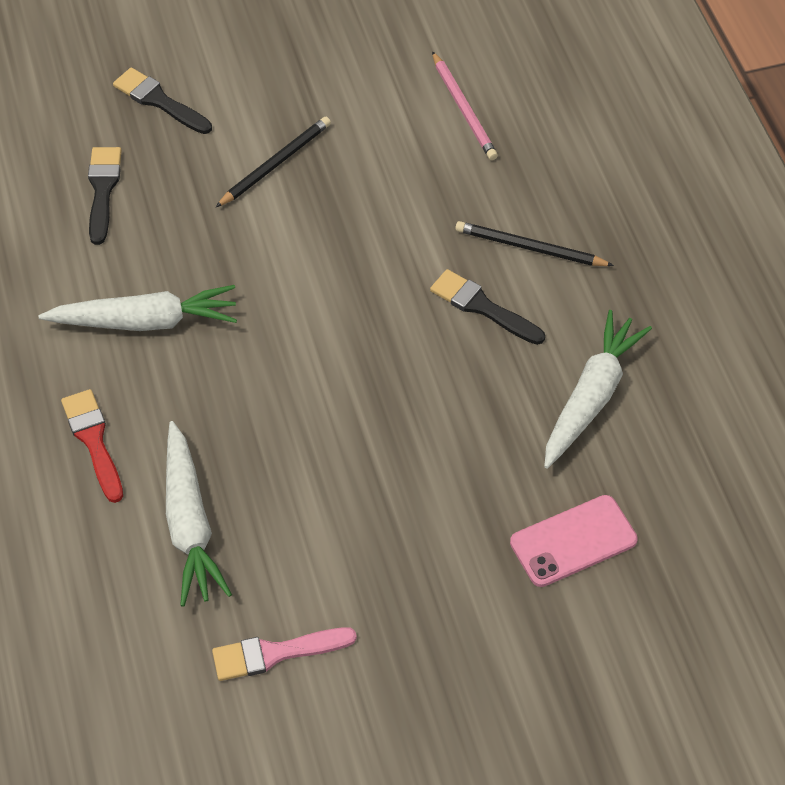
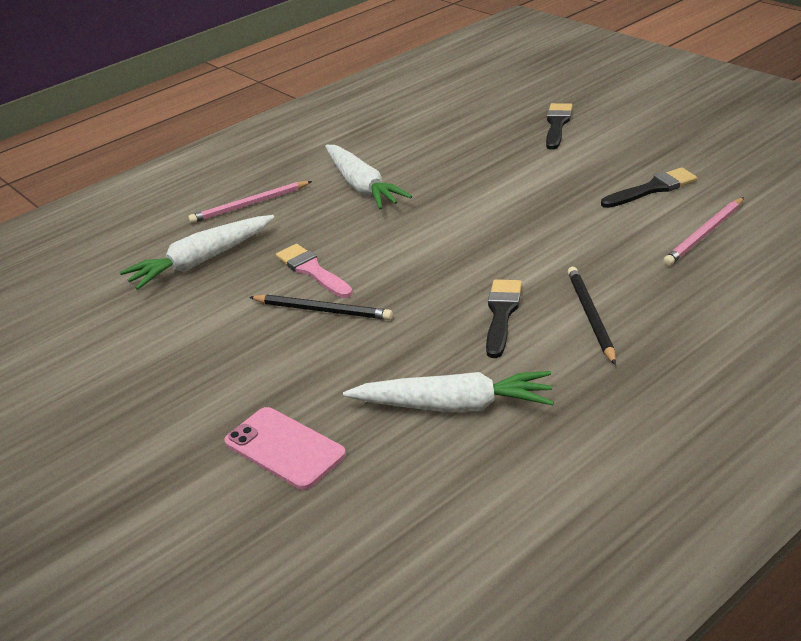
camera: 70 degrees right, 20 degrees down
(93, 441) = (249, 205): red brush -> pink pencil
(103, 190) = (459, 135): black brush -> black brush (652, 189)
(275, 164) = (550, 181): black pencil -> black pencil (323, 310)
(275, 653) = (105, 334): pink brush -> pink brush (312, 270)

